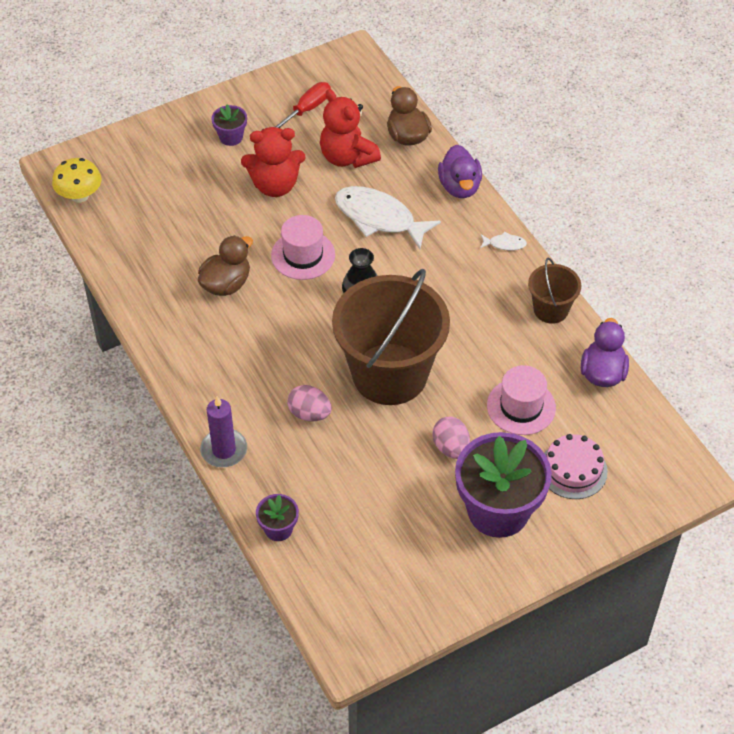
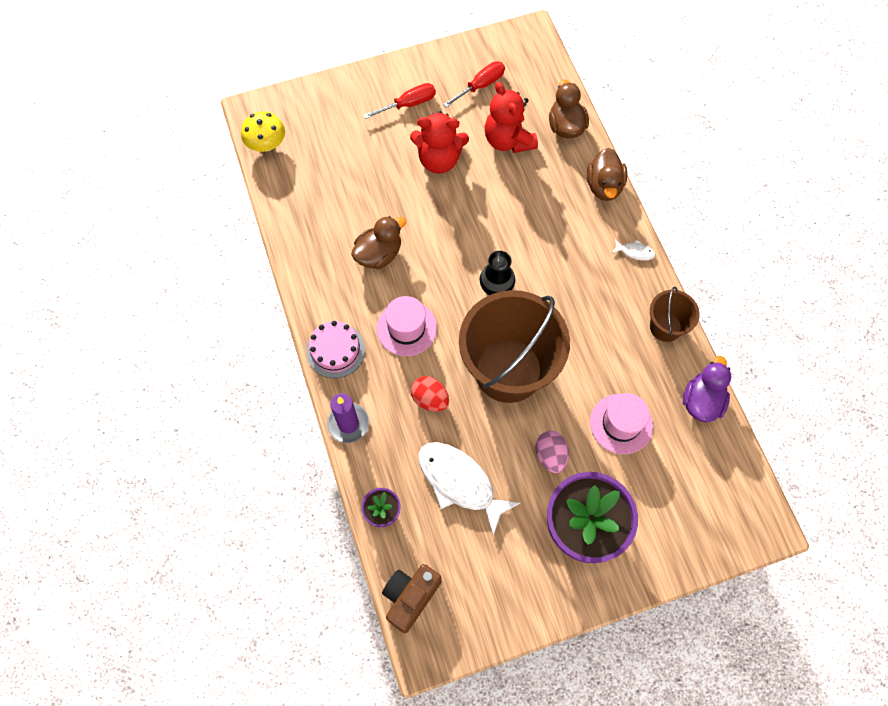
camera: 10 degrees right, 15 degrees up
(231, 137) = (408, 104): purple flower pot -> red screwdriver
(303, 255) = (451, 235): pink hat -> pink hat (406, 328)
(309, 413) = (430, 399): pink egg -> red egg
(324, 604) = (410, 597): none -> brown camera
(379, 218) = (526, 207): white fish -> white fish (460, 482)
(459, 187) = (604, 186): purple duck -> brown duck
(573, 470) = (657, 497): pink cake -> pink cake (335, 350)

